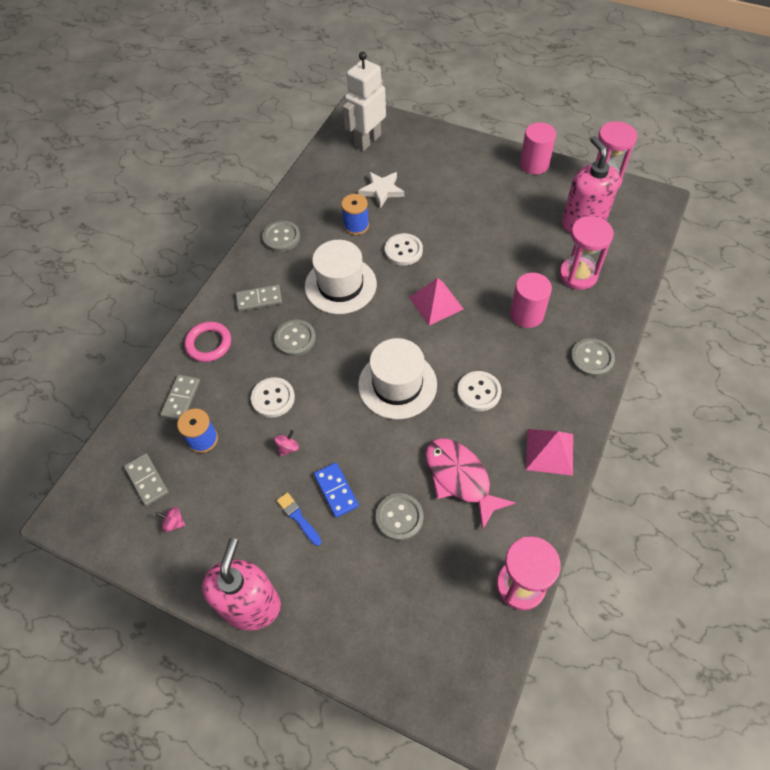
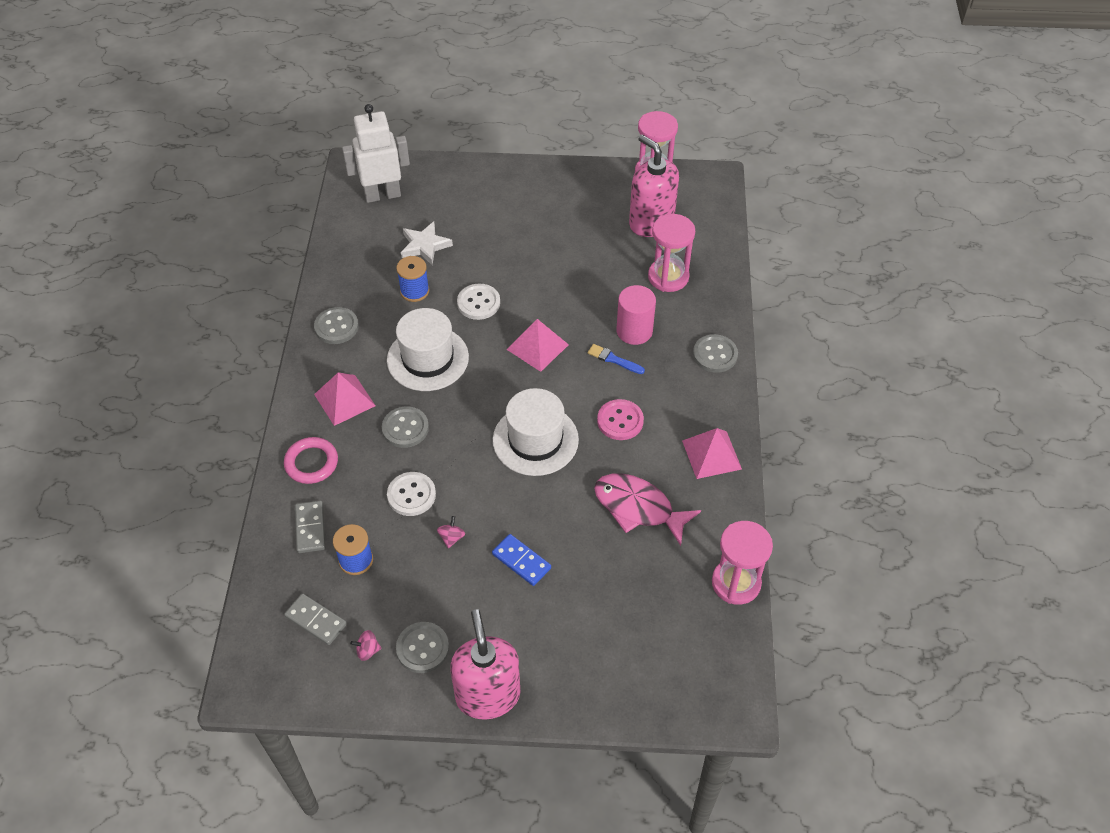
camera: 25 degrees left, 5 degrees down
(259, 299) = (344, 400): grey domino -> pink pyramid
(298, 517) = (495, 599): blue brush -> blue brush (613, 359)
(367, 141) = (382, 195): white robot -> white robot turned 60 degrees clockwise
(399, 517) = (596, 564): grey button -> grey button (422, 648)
(479, 392) = (620, 421): white button -> pink button
(534, 164) = (576, 174): pink cylinder -> none

